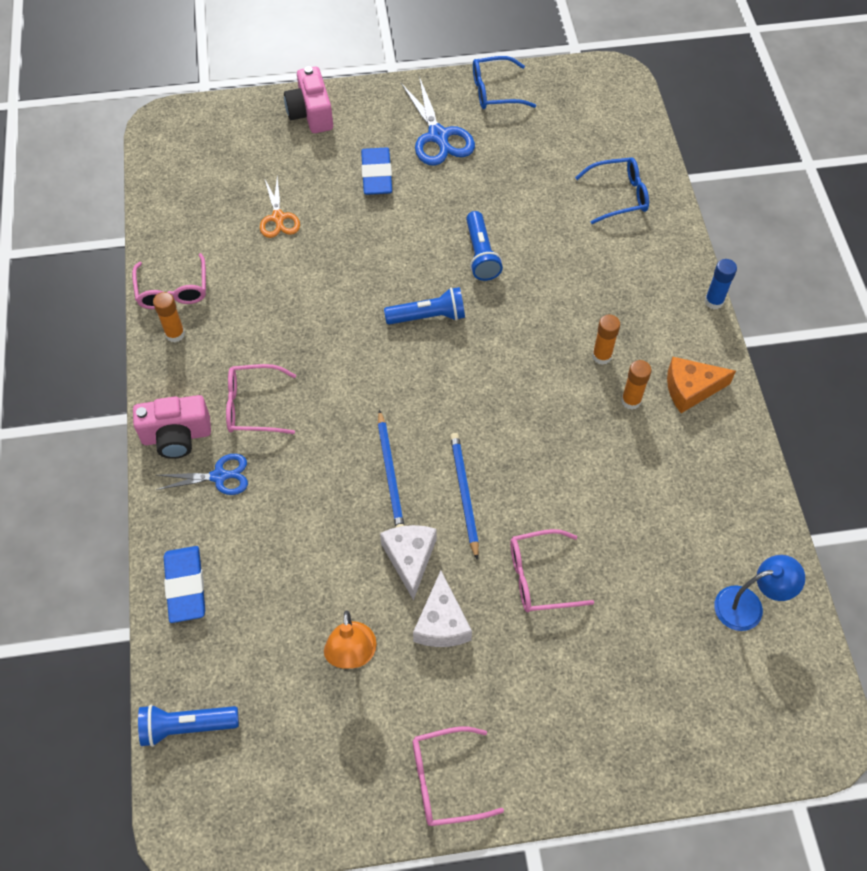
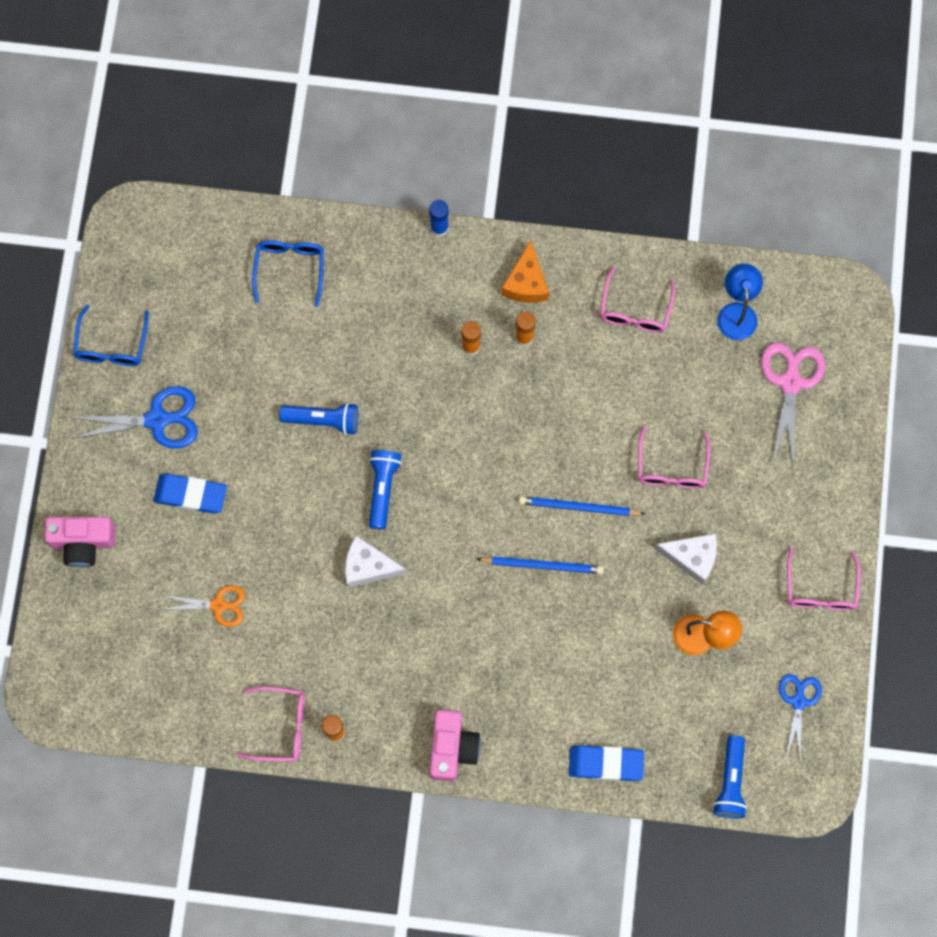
camera: 75 degrees left, 15 degrees up
(219, 476) = (505, 716): blue scissors -> blue scissors (798, 701)
(253, 406) = (438, 672): pink glasses -> pink glasses (635, 310)
(410, 559) = (628, 569): white cheese -> white cheese (368, 567)
(689, 686) = (790, 382): none -> pink scissors

